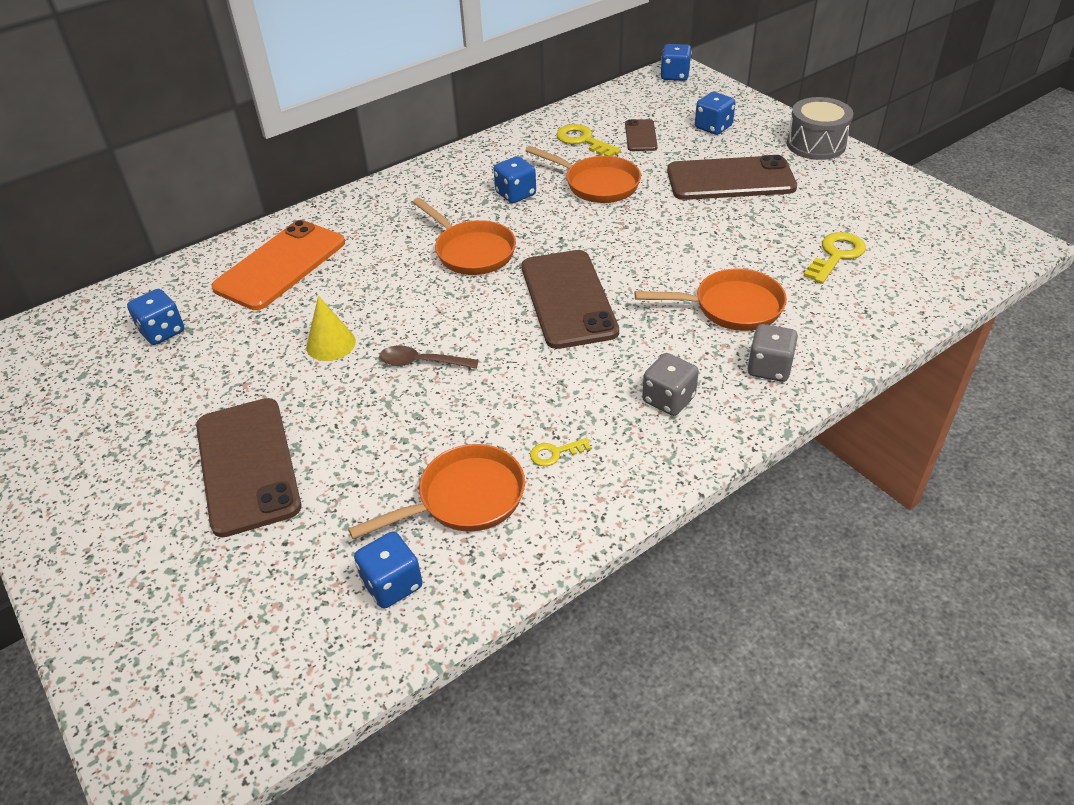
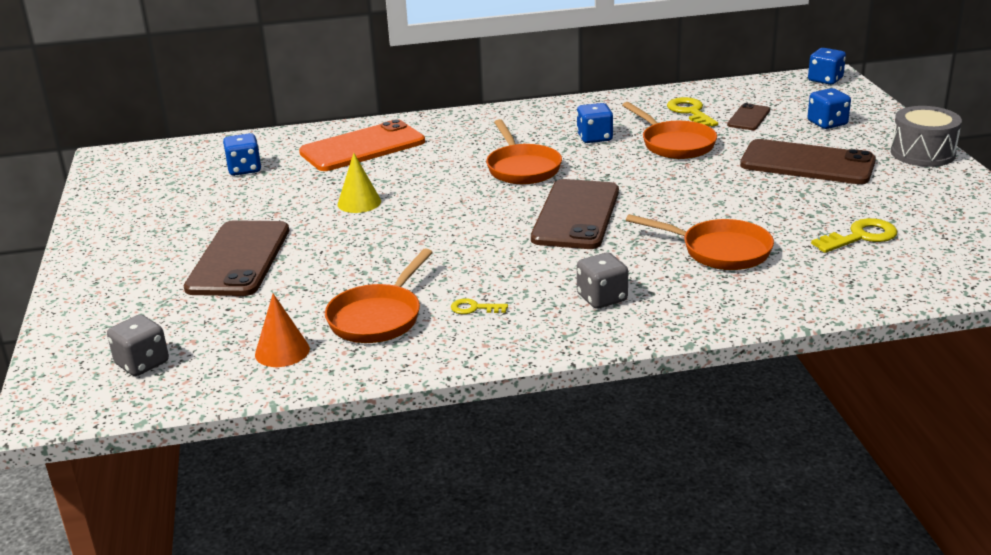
camera: 25 degrees right, 15 degrees down
(392, 584) = (282, 351): blue dice -> orange cone
(421, 362) = (418, 229): brown spoon -> none
(464, 499) = (378, 317): orange pan -> orange pan turned 120 degrees clockwise
(769, 368) = (714, 299): grey dice -> grey dice (142, 363)

